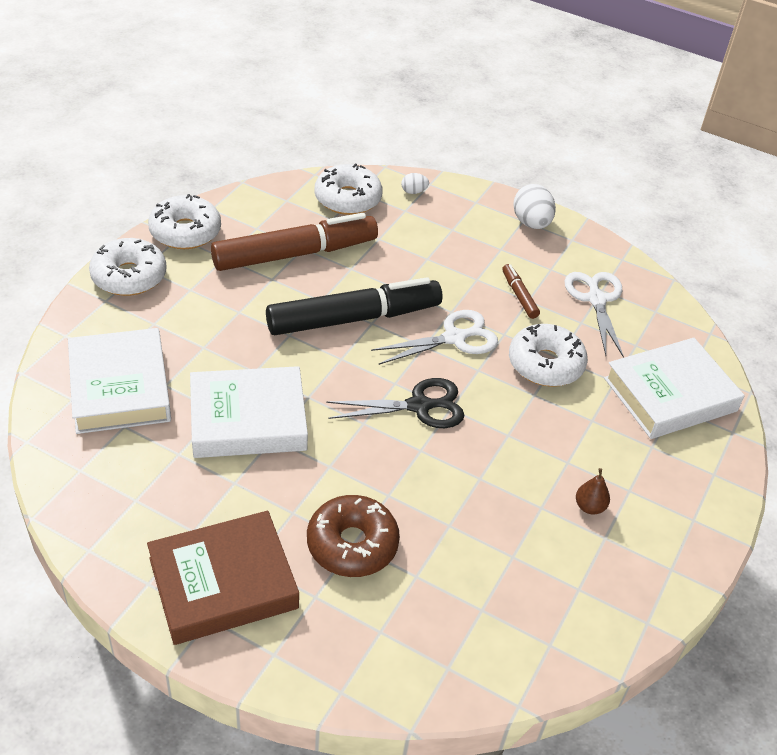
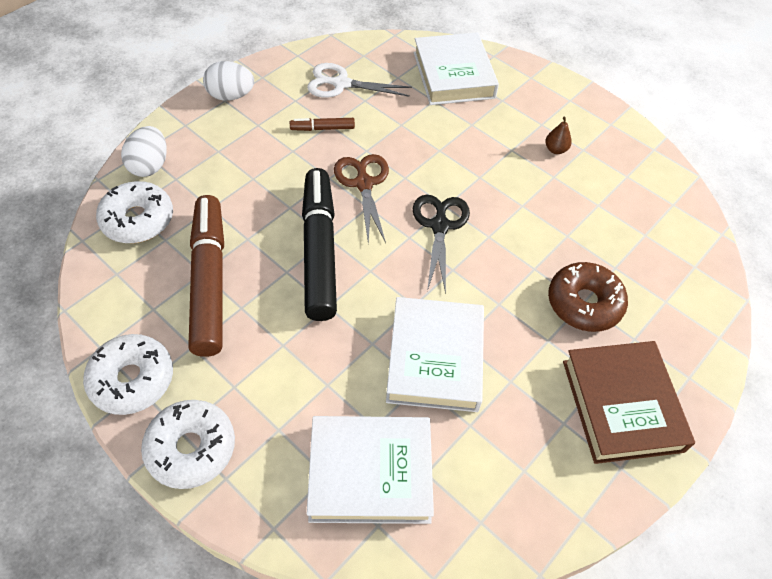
camera: 75 degrees left, 10 degrees up
(413, 192) = (150, 166): white egg -> white egg, size x1.90
(455, 338) = (363, 183): white scissors -> brown scissors
(545, 364) = (408, 134): white donut -> none

